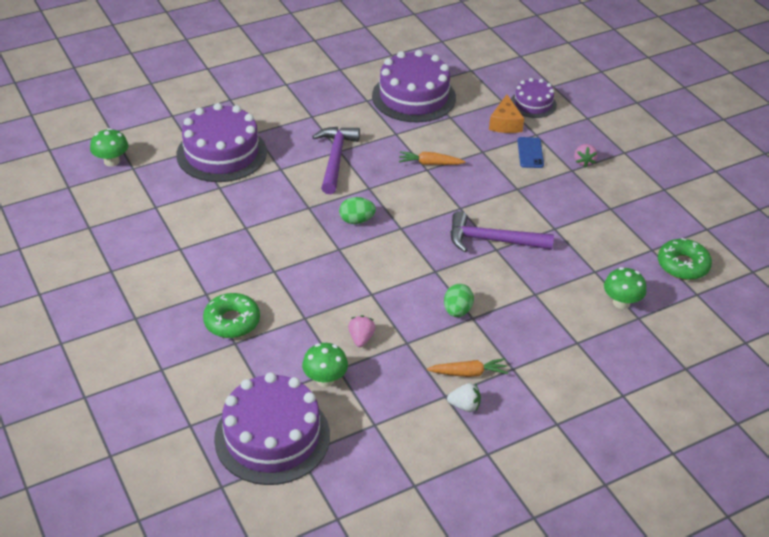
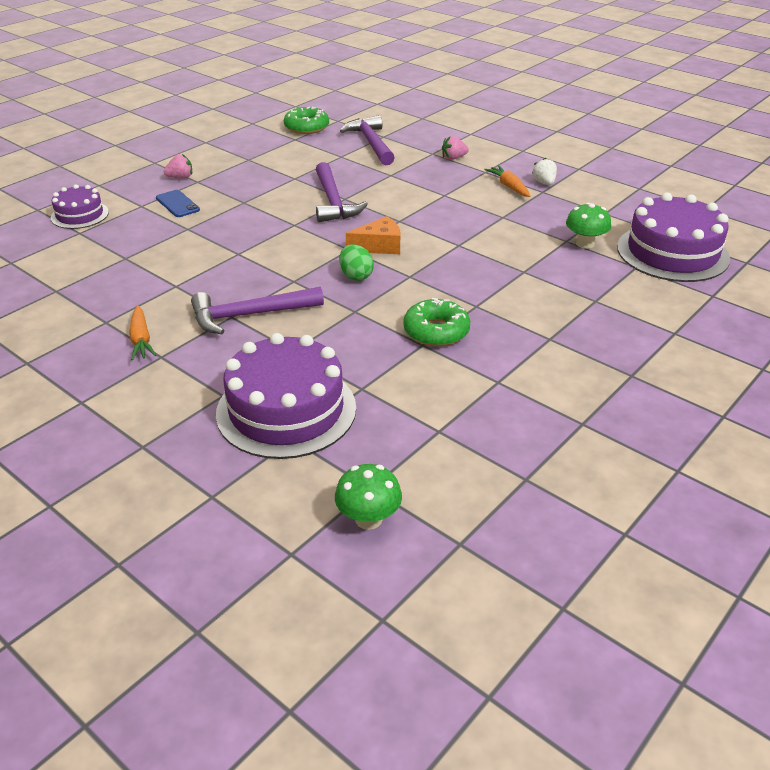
camera: 110 degrees left, 5 degrees down
(232, 321) = (571, 310): green donut -> green donut (436, 331)
(361, 338) = (520, 238): pink strawberry -> pink strawberry (453, 158)
(413, 97) = (87, 289): purple cake -> none
(430, 163) = (226, 254): orange carrot -> orange carrot (141, 339)
(457, 311) = (442, 202): green egg -> none
(505, 123) = (126, 224): orange cheese -> orange cheese (379, 246)
(530, 153) = (177, 204): blue phone -> blue phone turned 75 degrees clockwise
(621, 302) = (371, 143): green mushroom -> purple hammer

